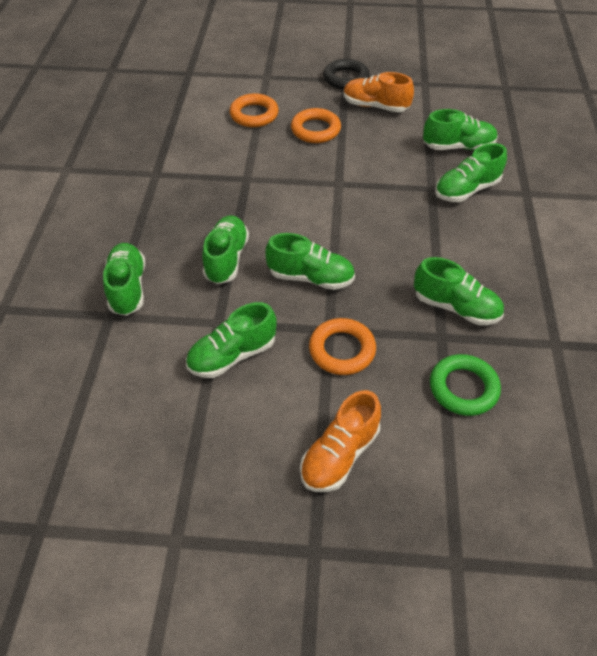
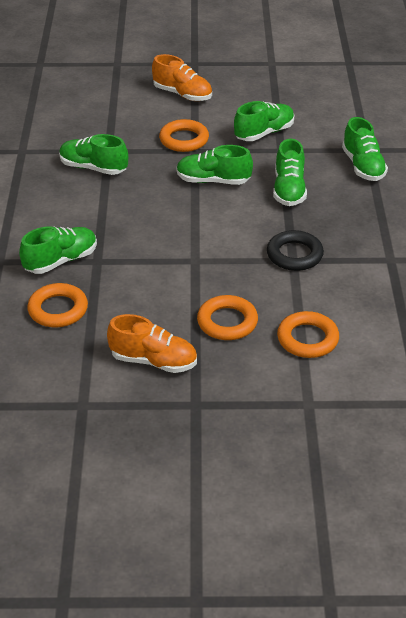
camera: 175 degrees right, 10 degrees down
(339, 455) = (182, 94): orange shoe -> orange shoe turned 90 degrees clockwise
(346, 78) = (194, 407): black ring -> black ring (294, 255)
(458, 147) = (58, 309): green shoe -> orange ring
(463, 388) = (98, 125): green ring -> none

